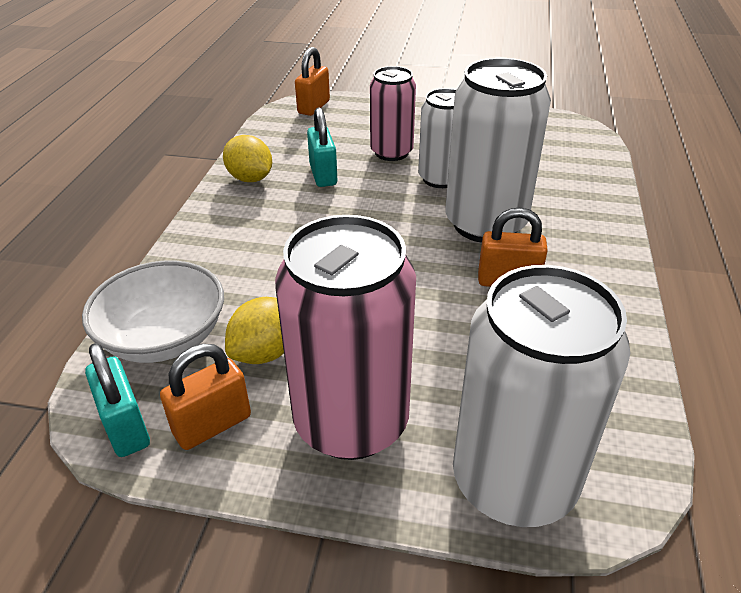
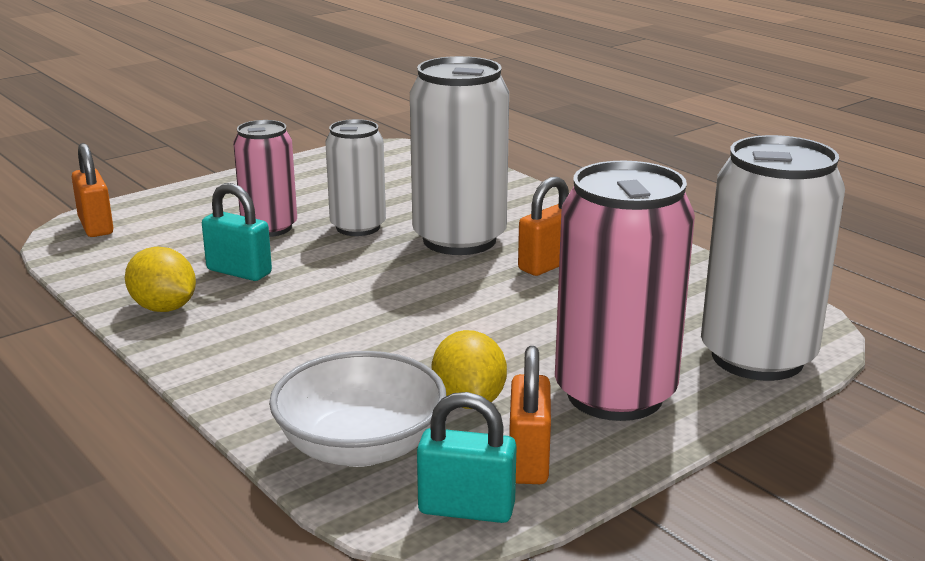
camera: 50 degrees left, 15 degrees down
(250, 178) = (164, 308): yellow lemon -> yellow lemon turned 45 degrees clockwise

